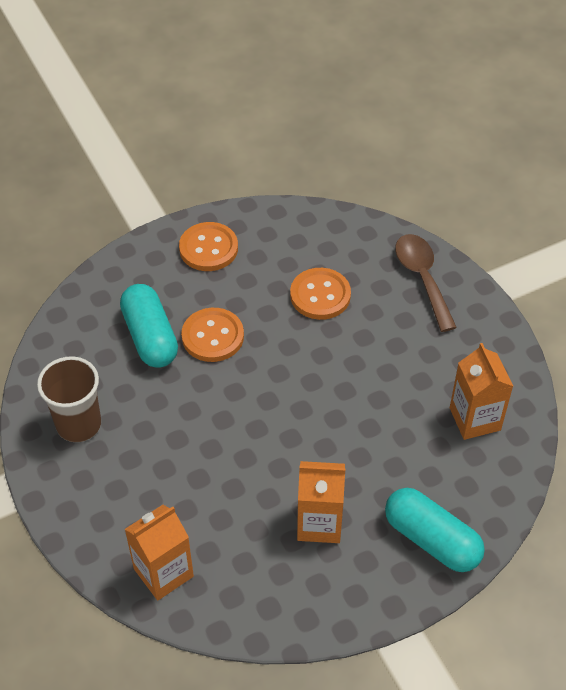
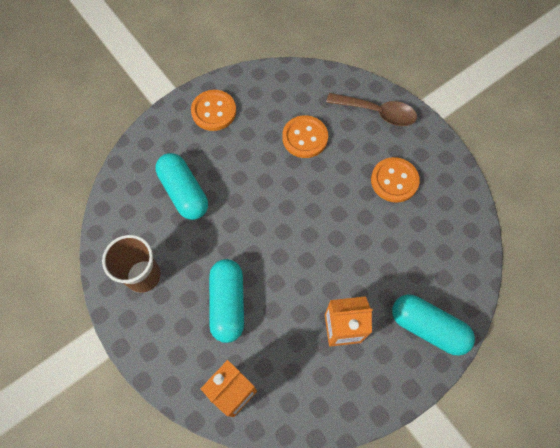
camera: 10 degrees left, 15 degrees up
(178, 472) = (227, 303): none -> turquoise capsule
(212, 336) = (231, 184): orange button -> orange button (394, 180)
(422, 279) = (377, 112): brown spoon -> brown spoon turned 135 degrees clockwise
(475, 419) = (438, 222): orange carton -> none

